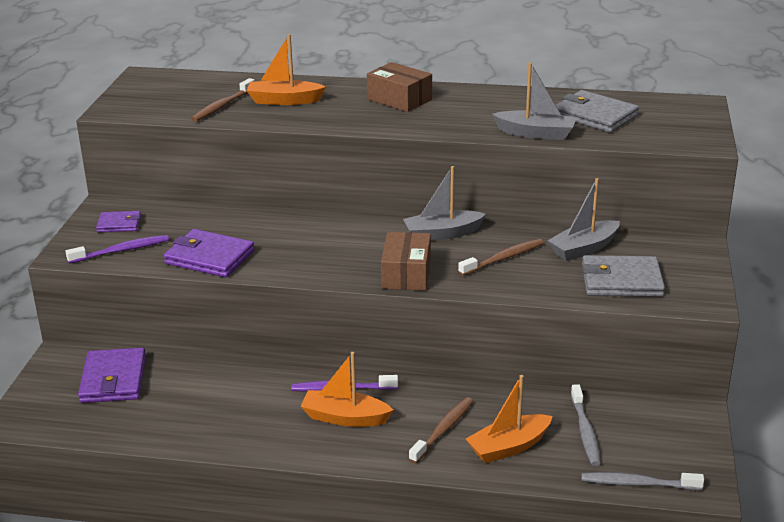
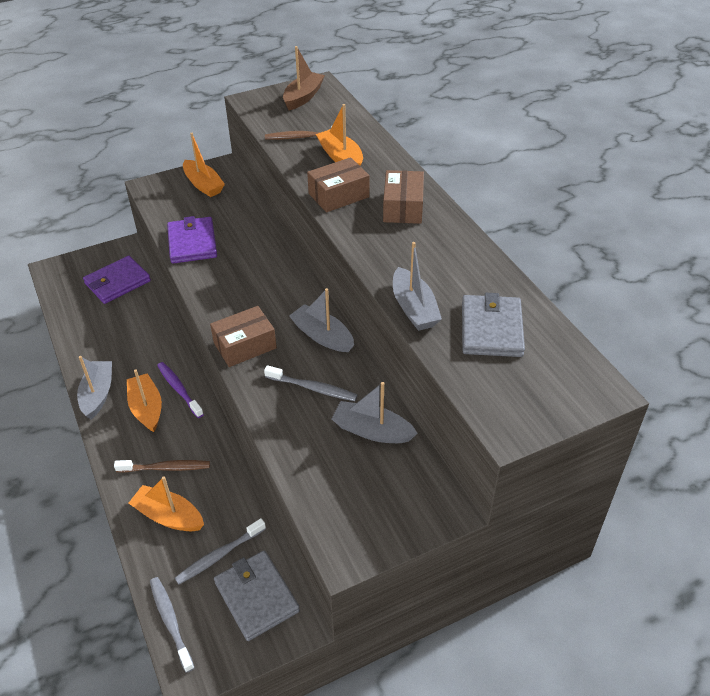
camera: 55 degrees right, 15 degrees up
(119, 224) = (203, 185): purple wallet -> orange boat
(121, 251) = (171, 204): purple toothbrush -> none
(154, 88) = (303, 97): none -> brown boat
(284, 445) = (98, 394): none -> grey boat
(340, 117) = (338, 195): none -> brown box
(503, 258) = (313, 388): brown toothbrush -> grey toothbrush
(621, 281) = (337, 479): grey wallet -> grey wallet (256, 596)

